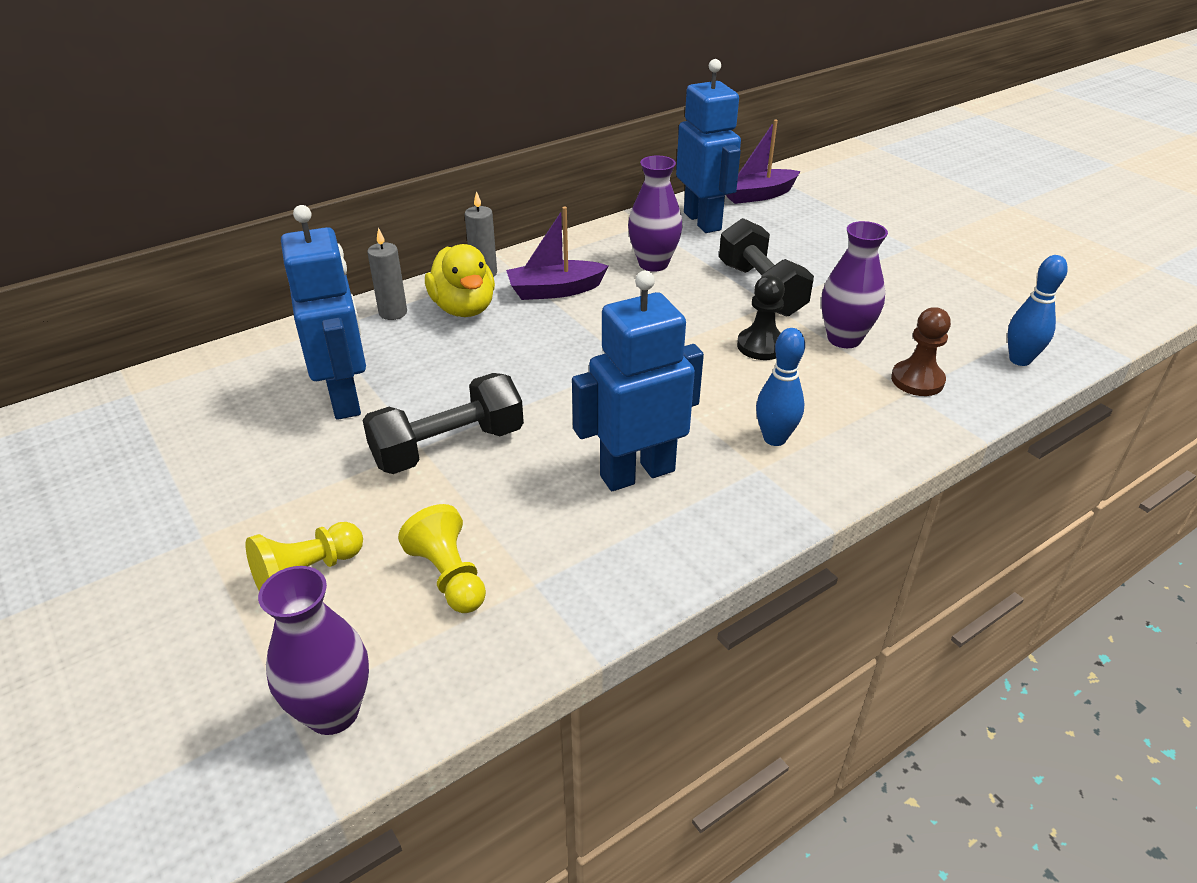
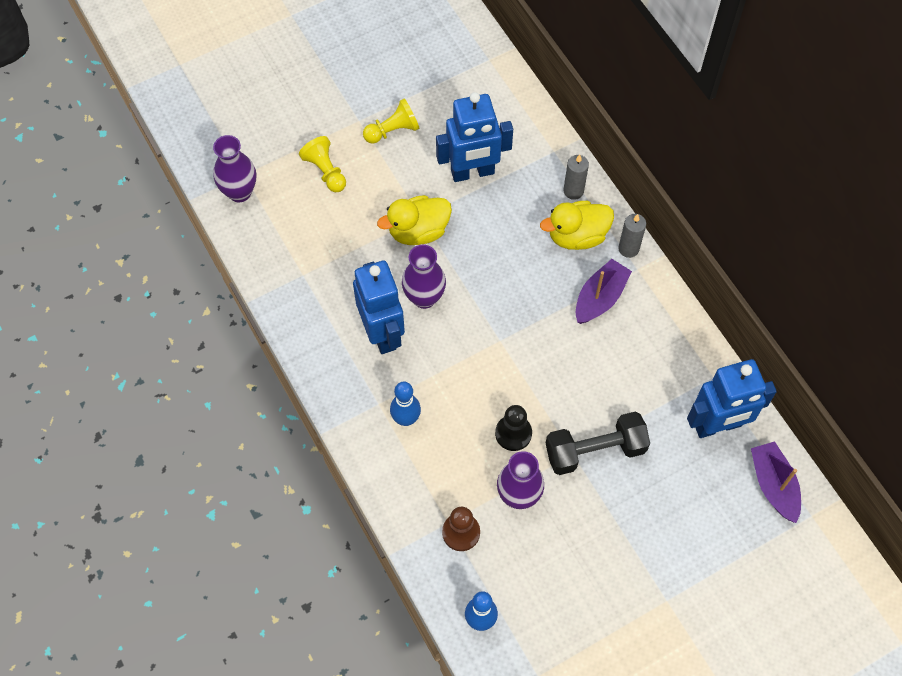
camera: 95 degrees right, 25 degrees up
(448, 447) = (418, 231): black dumbbell -> yellow duck
(449, 576) = (313, 235): yellow pawn -> yellow pawn (393, 131)
(555, 290) = (600, 298): purple boat -> purple boat turned 45 degrees clockwise
(653, 264) = (640, 374): purple vase -> purple vase (424, 298)

